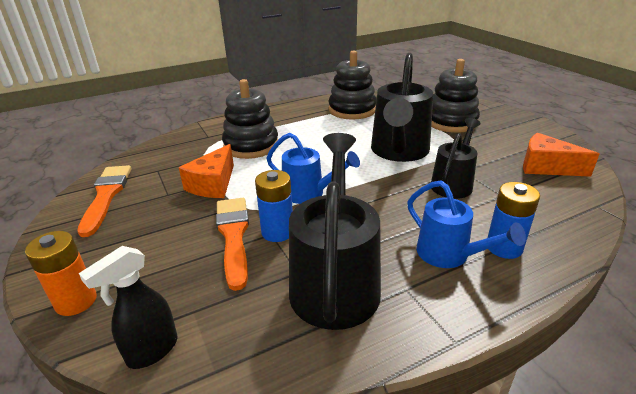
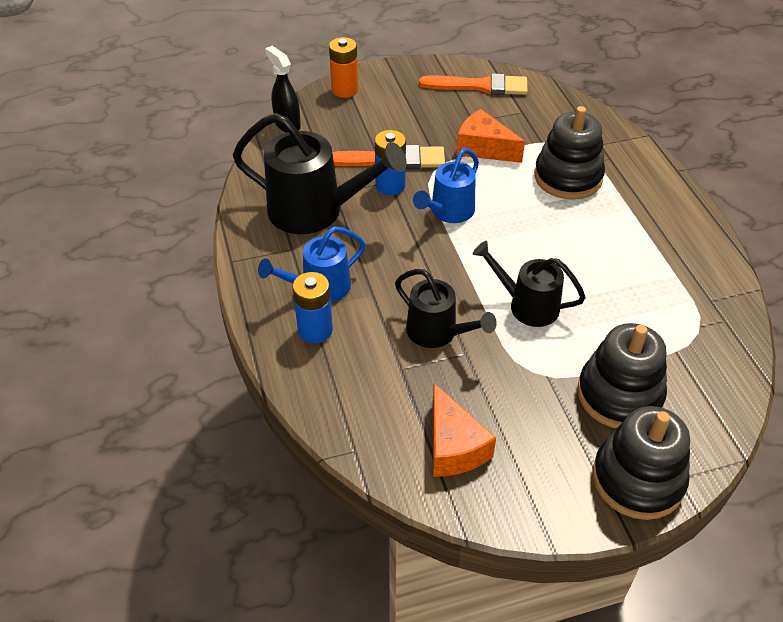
camera: 100 degrees right, 15 degrees up
(352, 110) = (677, 287): black stacking toy -> black stacking toy (637, 479)
(399, 152) = (526, 305): black watering can -> black watering can, size x0.60
(546, 167) = (453, 446): orange cheese -> orange cheese turned 120 degrees clockwise

